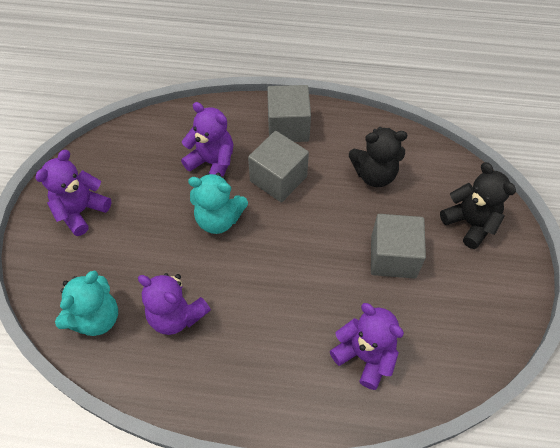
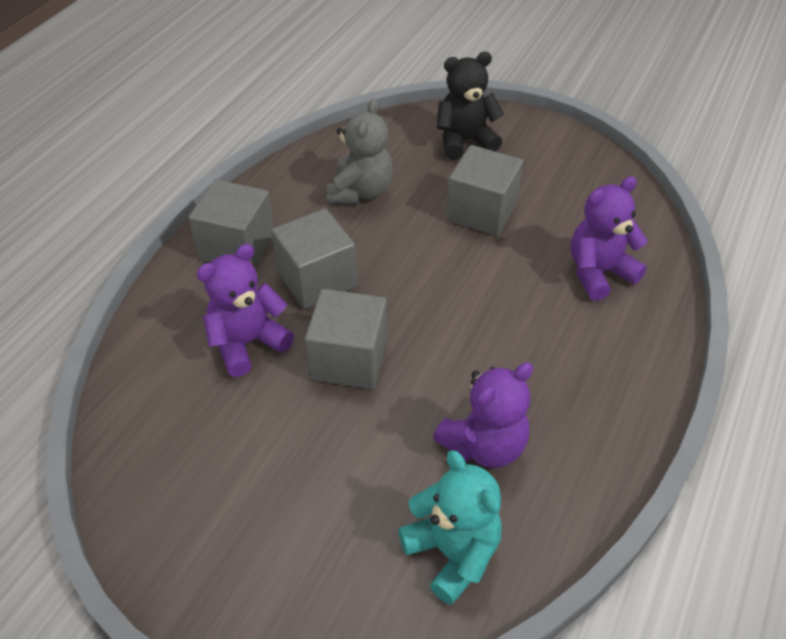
camera: 70 degrees left, 10 degrees down
(81, 211) = (240, 539): purple teddy bear -> none
(219, 219) = (349, 359): turquoise teddy bear -> grey cube
(374, 174) = (361, 191): black teddy bear -> grey teddy bear

